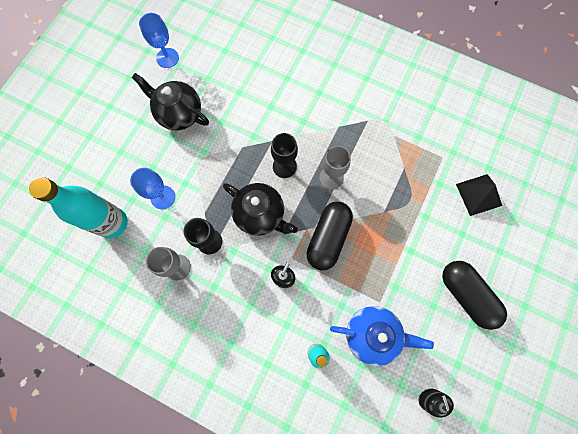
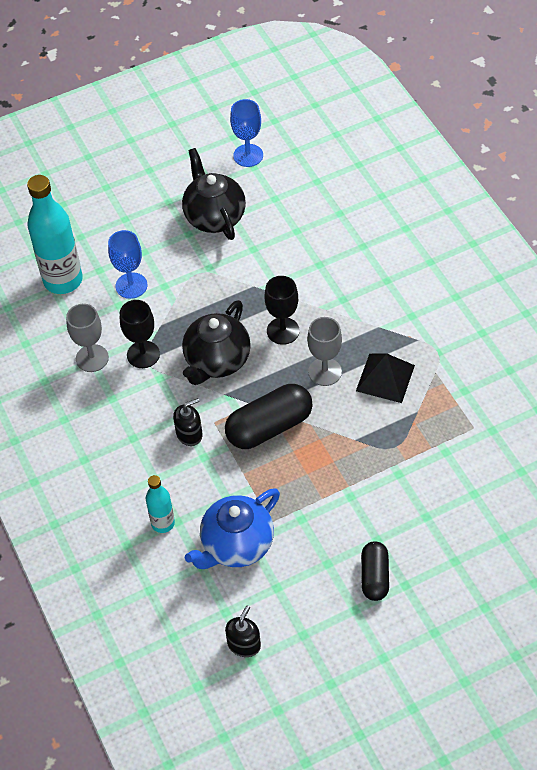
camera: 40 degrees right, 20 degrees down
(260, 214) = (217, 361): black teapot -> black teapot turned 45 degrees clockwise
(372, 334) = (236, 545): blue teapot -> blue teapot turned 90 degrees clockwise
(466, 295) = (374, 576): black capsule -> black capsule, size x0.61
(479, 194) = (482, 490): black pyramid -> black pyramid (385, 378)

